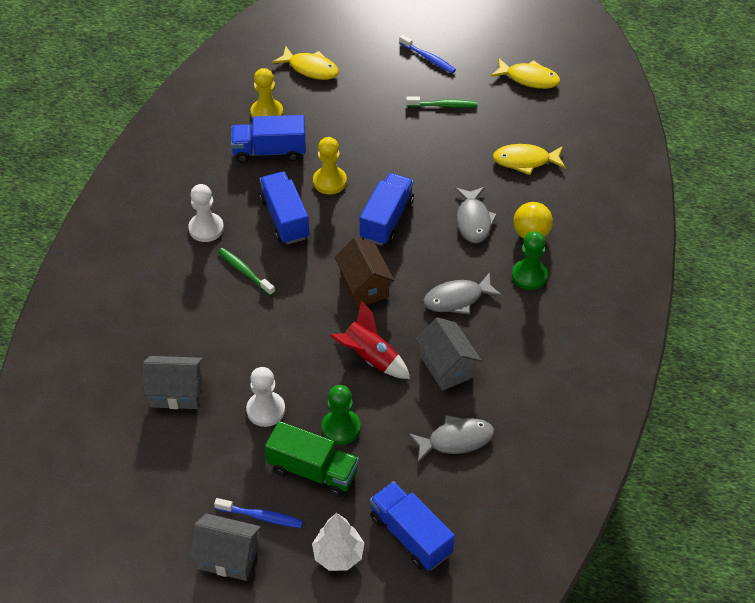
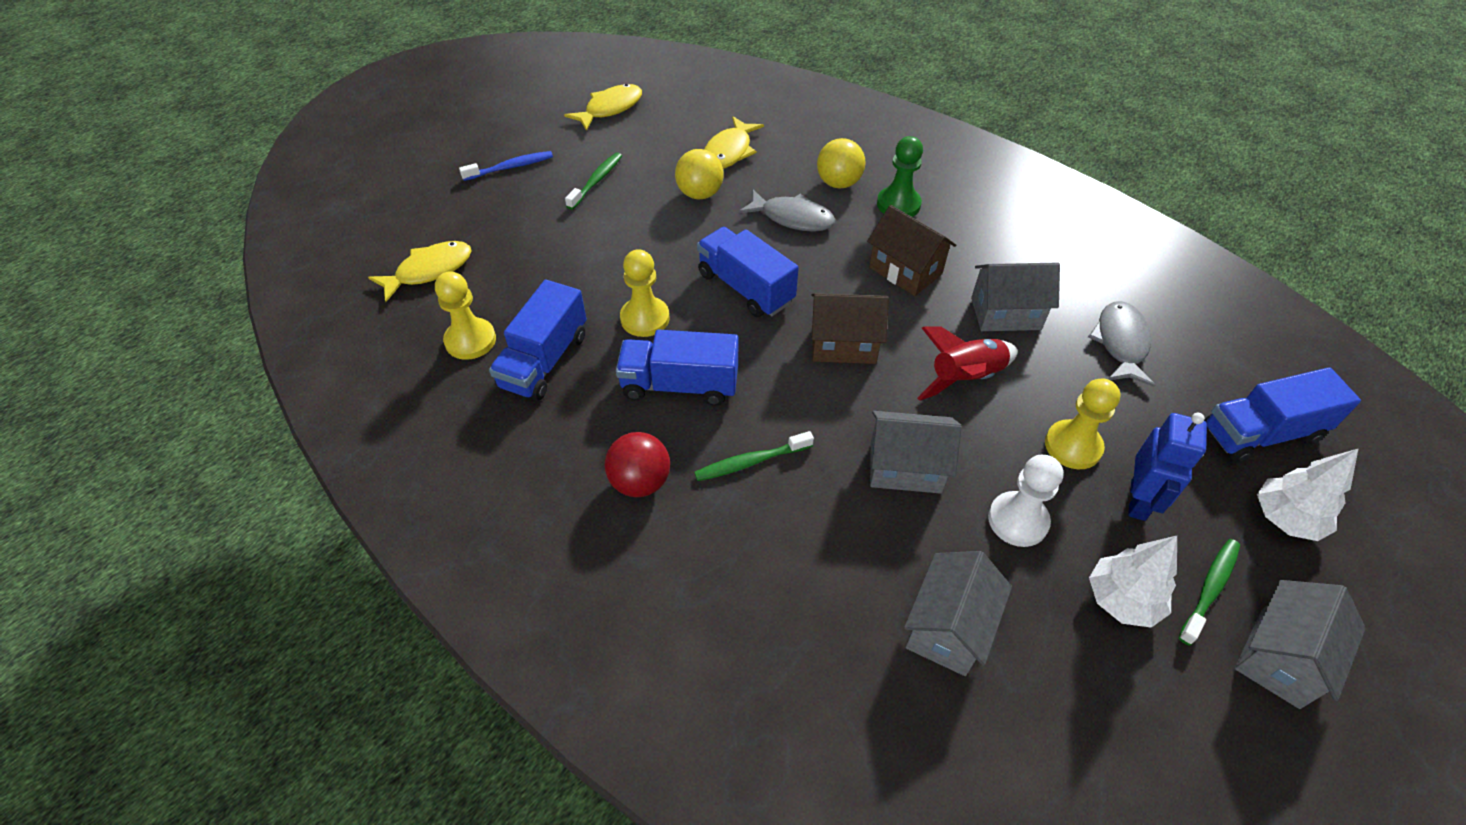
camera: 65 degrees left, 0 degrees up
(206, 228) = (640, 482): white pawn -> red ball
(232, 472) = (1121, 600): none -> white tree
(261, 516) = (1210, 589): blue toothbrush -> green toothbrush
(278, 345) = (905, 468): none -> grey house
(313, 470) = (1138, 500): green truck -> blue robot
(341, 428) = (1073, 446): green pawn -> yellow pawn
(457, 299) = (905, 270): grey fish -> brown house
(466, 163) = (700, 194): none -> yellow ball

